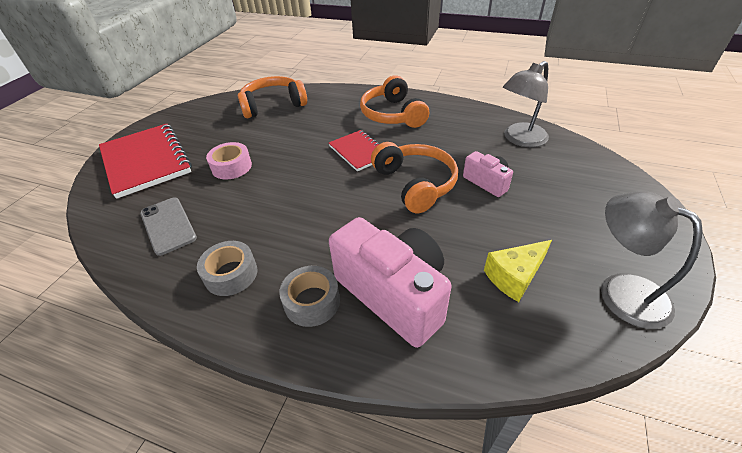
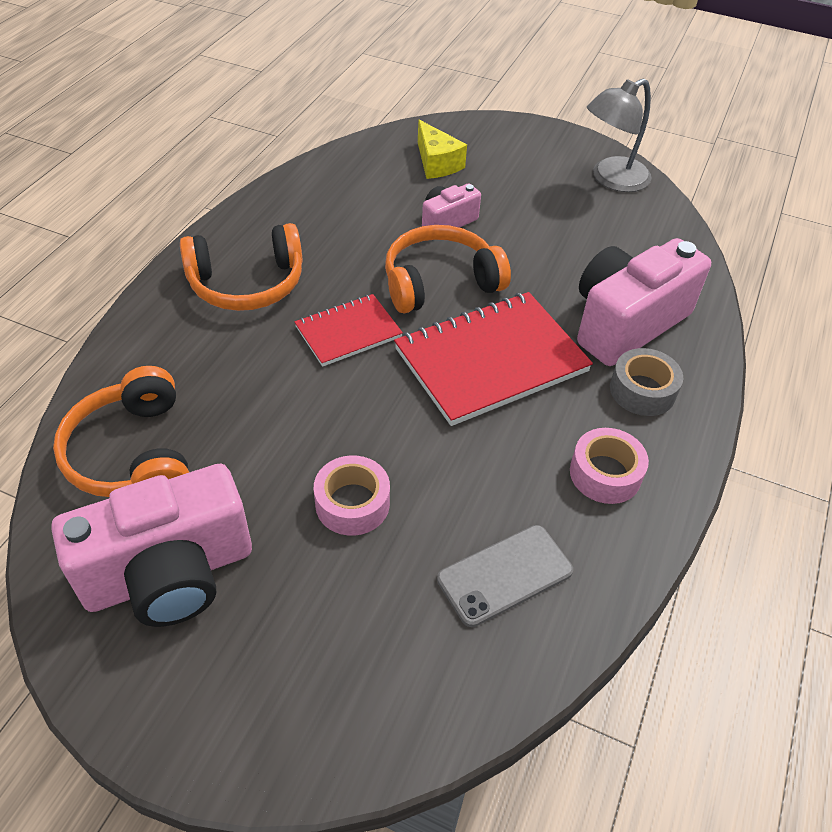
camera: 90 degrees left, 5 degrees up
(146, 161) = (295, 669): red notebook -> red notebook (491, 360)
(207, 124) = (169, 573): none -> pink camera
(231, 274) = (605, 474): grey tape -> pink tape
(514, 276) = (598, 235): yellow cheese -> yellow cheese (436, 163)
(520, 139) = (360, 176): grey lamp -> none

